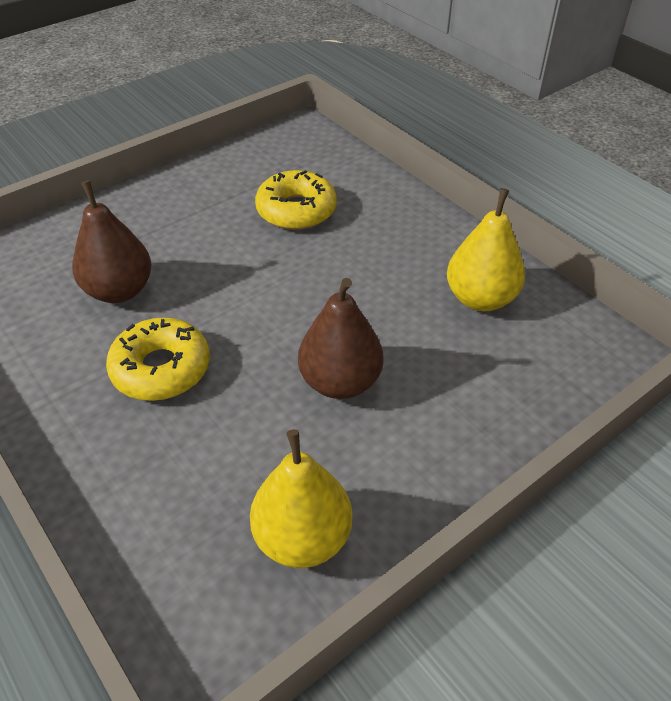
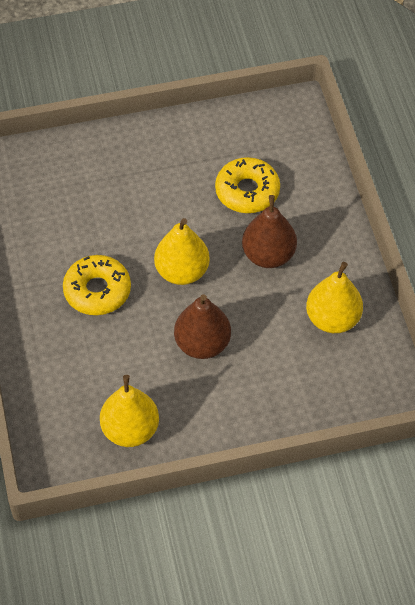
camera: 25 degrees right, 10 degrees up
(119, 291) = (94, 218): brown pear -> brown pear (268, 255)
(265, 310) = (182, 271): none -> yellow pear

